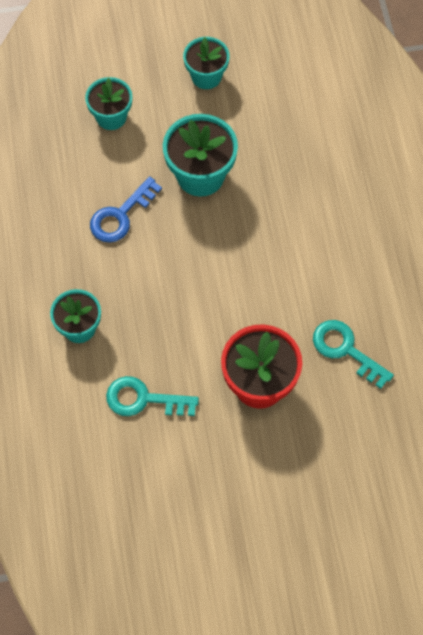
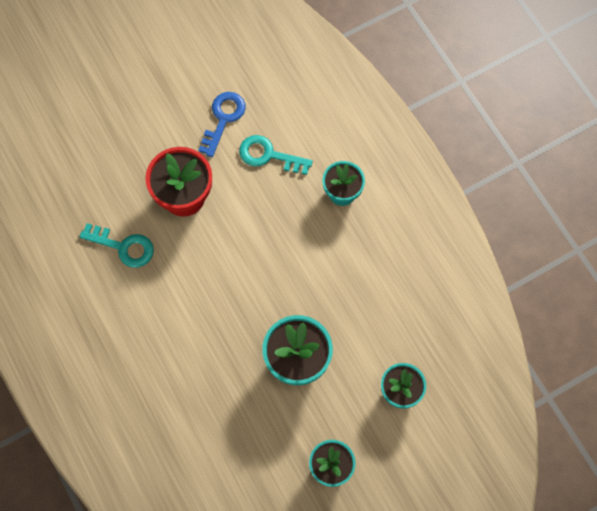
camera: 160 degrees right, 5 degrees up
(120, 215) = (350, 299): blue key -> blue key (223, 119)
(143, 399) = (269, 155): turquoise key -> turquoise key turned 150 degrees counterclockwise

